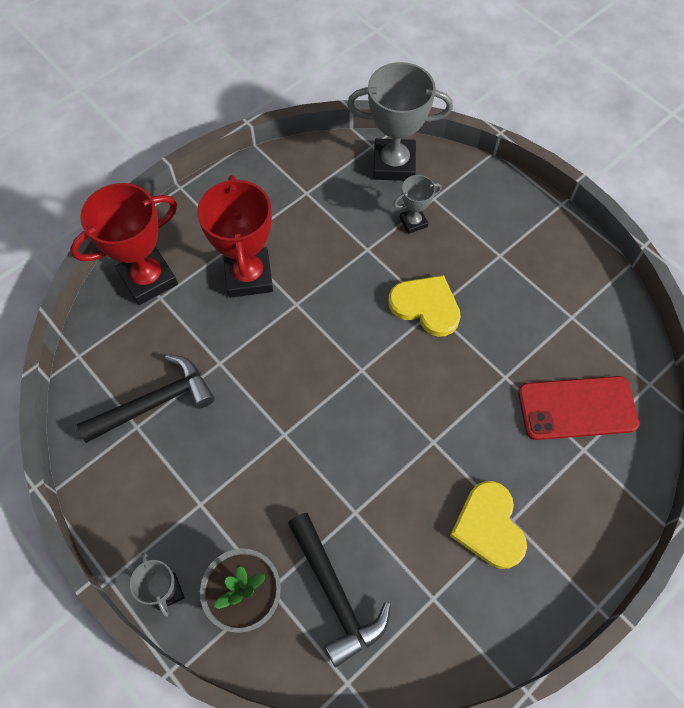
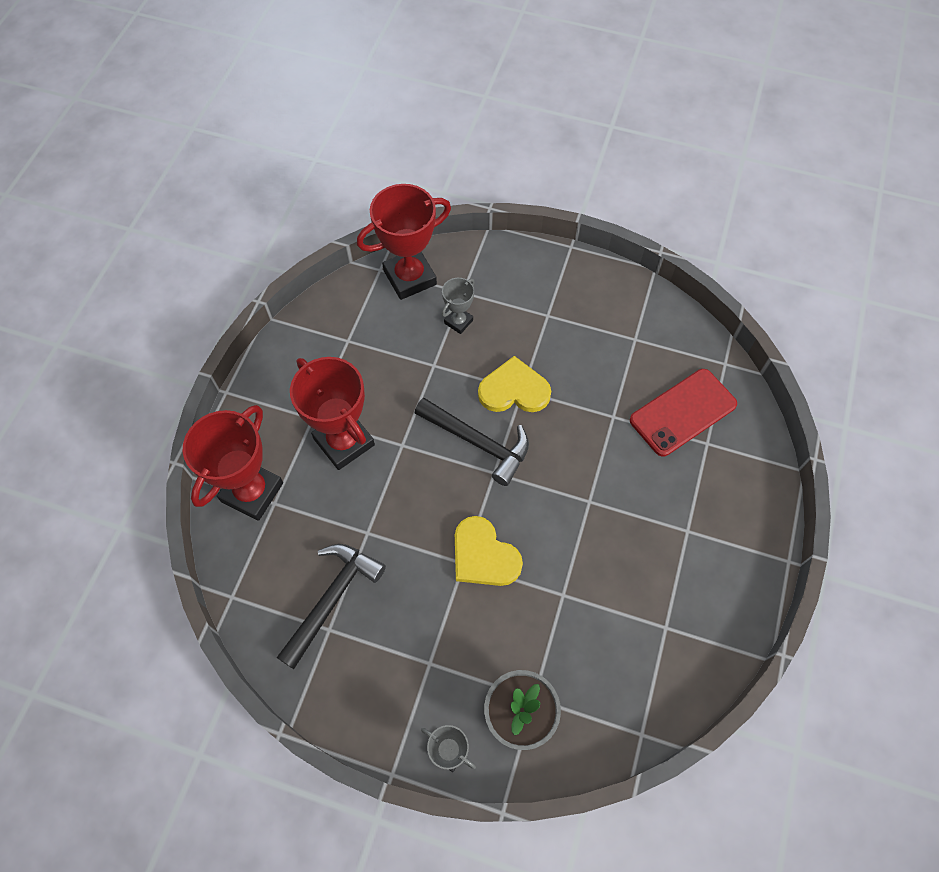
camera: 30 degrees left, 0 degrees up
(335, 594) = (589, 670): black hammer -> black hammer (478, 443)
(394, 164) = (410, 277): grey trophy -> red trophy
(489, 526) = (673, 545): yellow heart -> yellow heart (483, 555)

